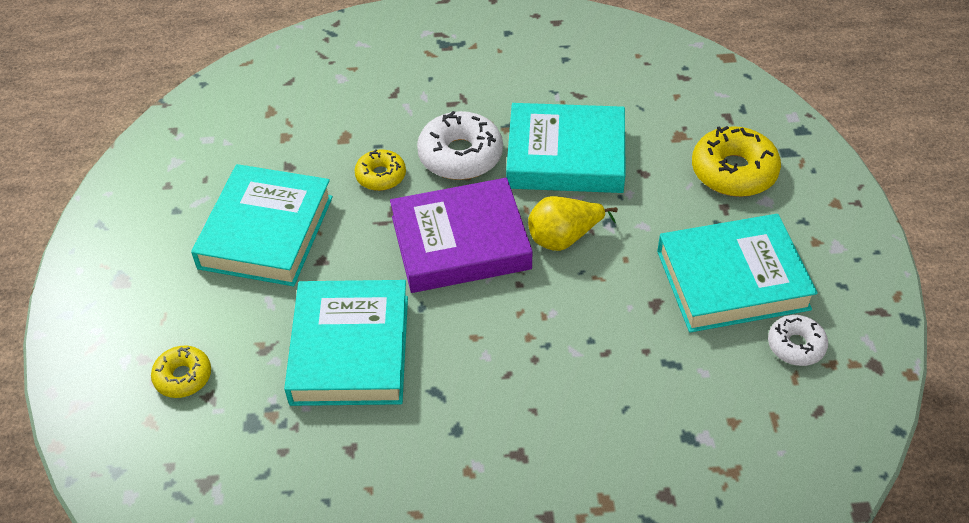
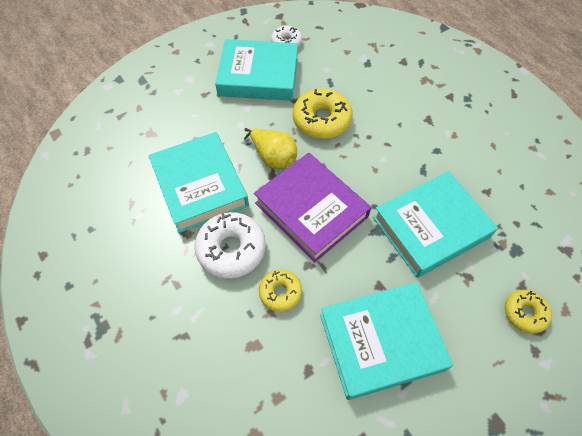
camera: 120 degrees left, 10 degrees up
(732, 280) = (258, 75): turquoise book -> turquoise book turned 45 degrees counterclockwise
(733, 171) = (171, 98): yellow donut -> yellow donut (321, 120)

